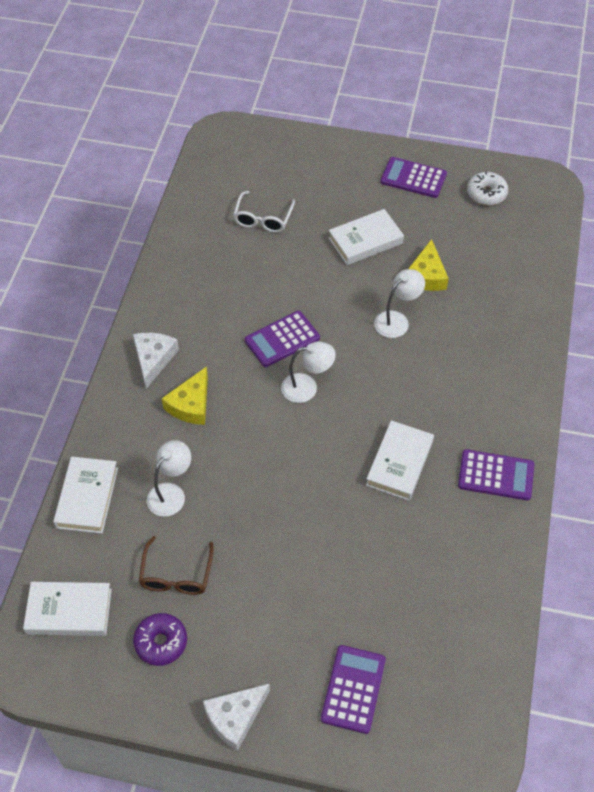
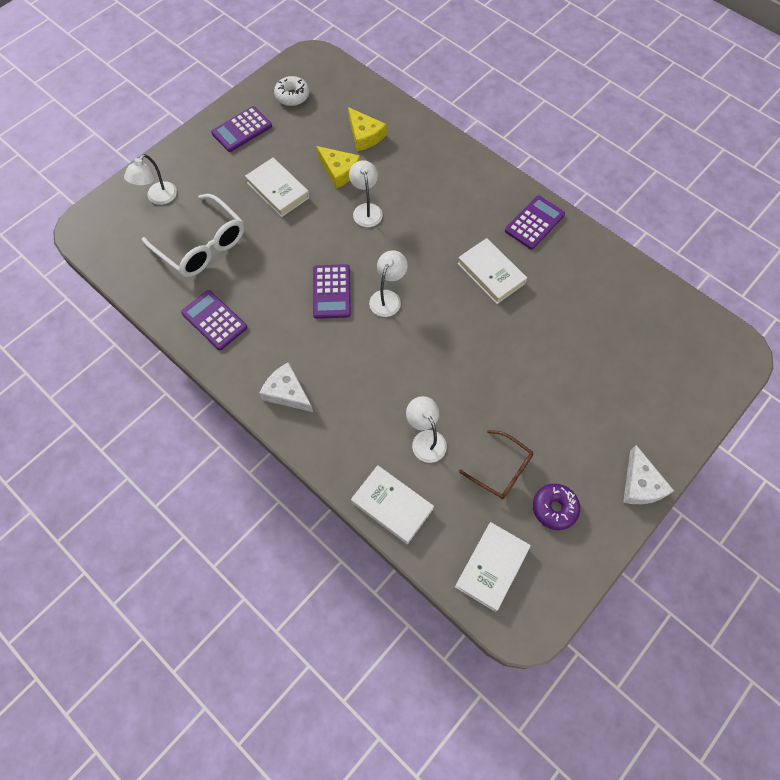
camera: 60 degrees left, 10 degrees up
(191, 404) = (350, 385): yellow cheese -> yellow cheese (365, 135)
(263, 218) = (202, 245): white glasses -> white glasses, size x1.62
(290, 162) = (158, 198): none -> white lamp
(353, 689) = (653, 395): purple calculator -> purple calculator (214, 320)
(365, 241) = (278, 190): white book -> white book turned 45 degrees counterclockwise

